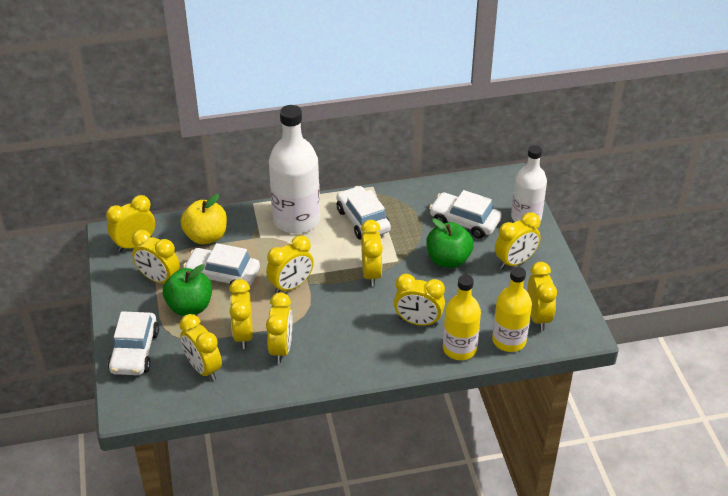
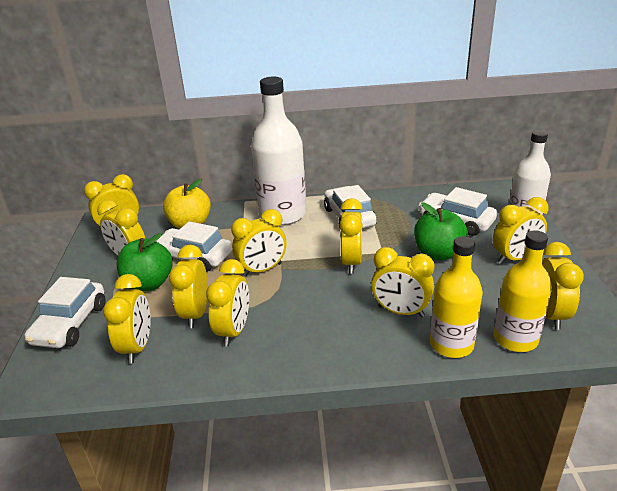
camera: 10 degrees right, 10 degrees down
(203, 368) = (137, 347): yellow clock -> yellow clock turned 150 degrees counterclockwise

